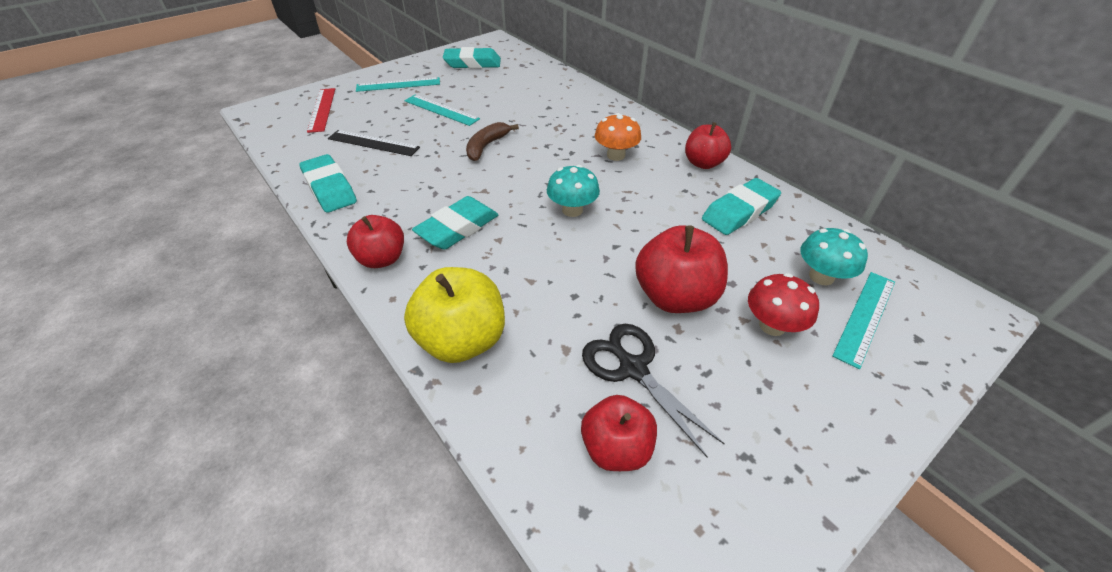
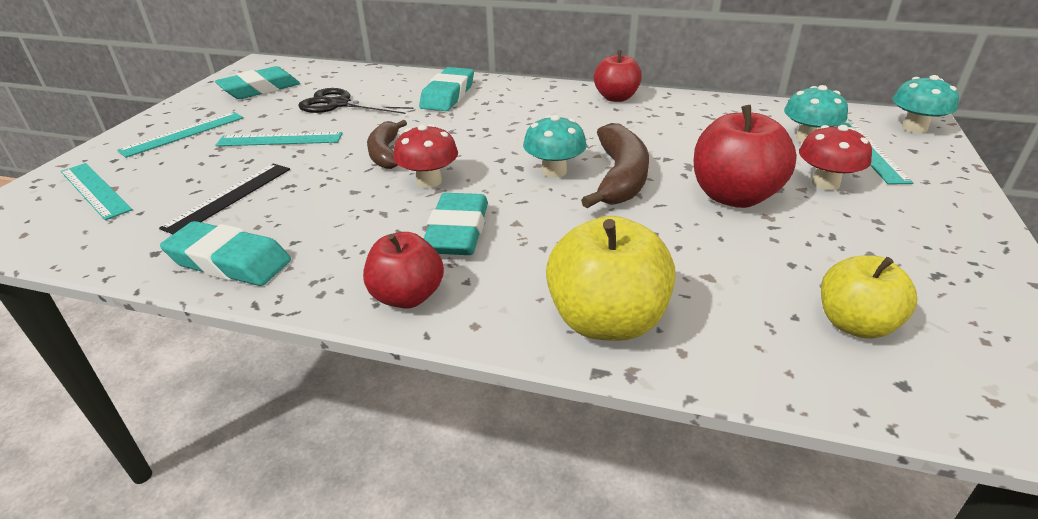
camera: 35 degrees left, 10 degrees down
(322, 109) = (95, 190): red ruler -> turquoise ruler
(373, 143) = (229, 197): black ruler -> black ruler turned 45 degrees counterclockwise
(486, 181) = (429, 181): none -> red mushroom
(611, 237) = (620, 177): none -> brown banana
(616, 155) = (532, 117): orange mushroom -> none
(616, 448) = (854, 324): red apple -> yellow apple
(632, 368) = (780, 261): black scissors -> black scissors (339, 104)
(739, 212) = (692, 120): turquoise eraser -> turquoise eraser (448, 95)
(958, 317) = (914, 128): none -> turquoise mushroom

